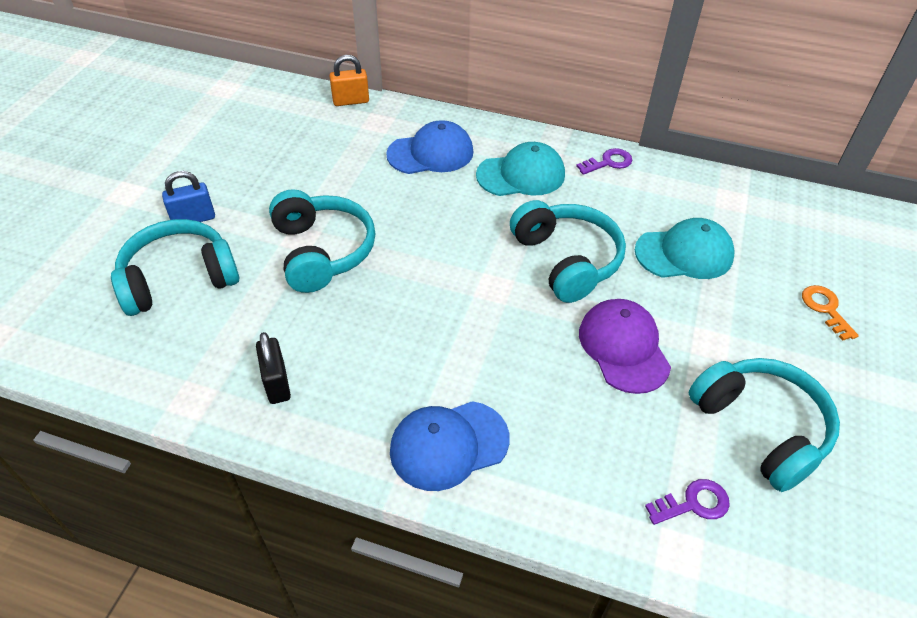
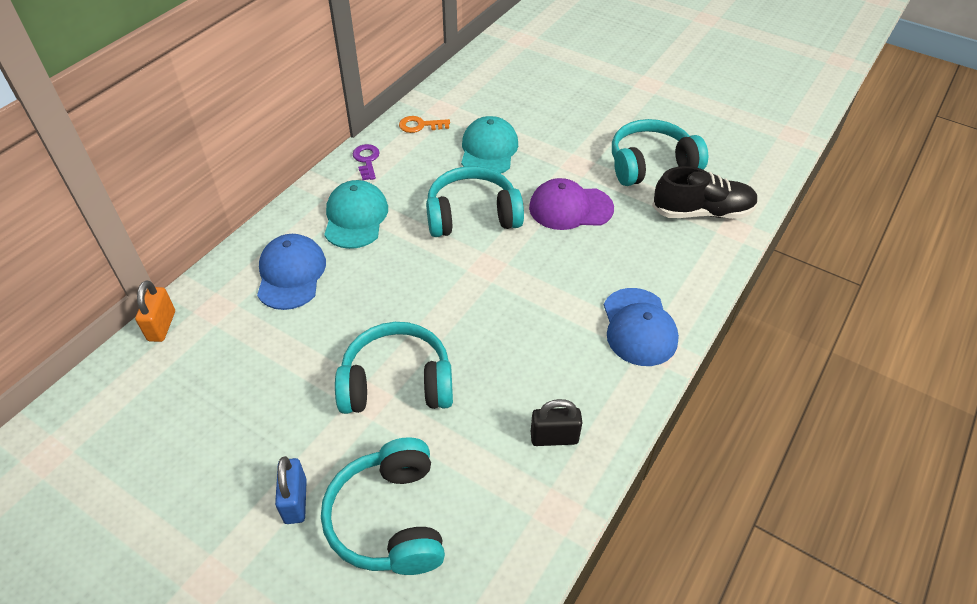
camera: 75 degrees left, 0 degrees up
(693, 503) = (702, 212): purple key -> black shoe
(825, 309) = (562, 103): orange key -> orange key (420, 125)

